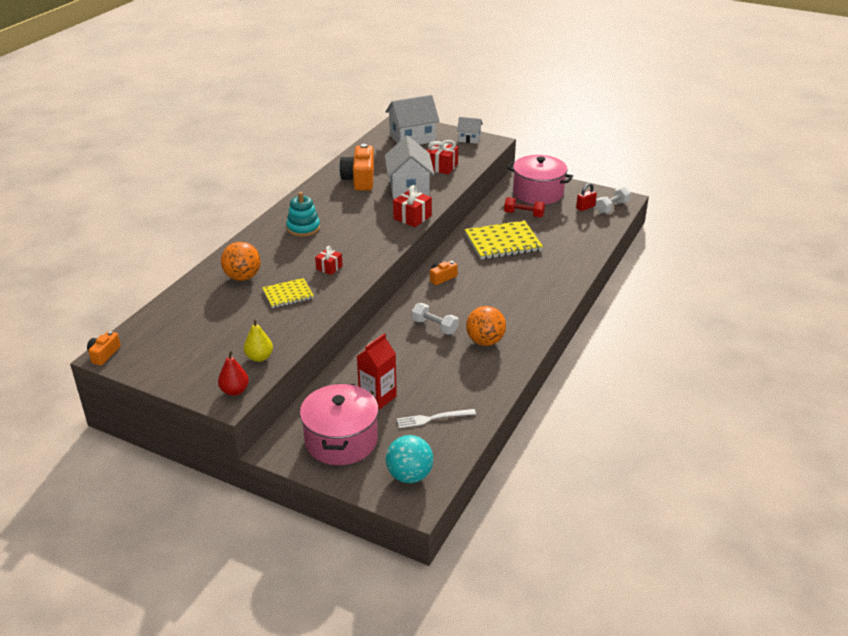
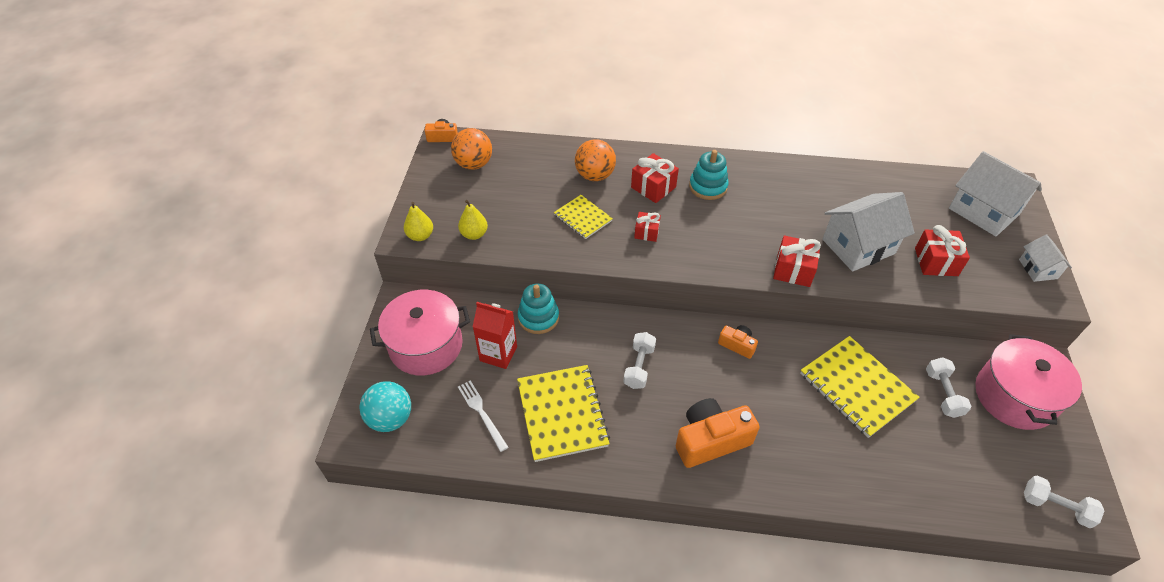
camera: 70 degrees right, 15 degrees up
(235, 391) = (420, 236): red pear -> yellow pear
(282, 252) = (653, 187): none -> red gift
(353, 367) = (538, 317): none -> turquoise stacking toy
(360, 179) = (842, 197): orange camera -> orange camera (711, 440)
(456, 375) = (562, 414): none -> yellow notebook
(485, 341) = (635, 425): orange ball -> orange ball (474, 164)
(524, 214) = (943, 393): red dumbbell -> white dumbbell
(585, 207) = (1025, 468): red padlock -> none

